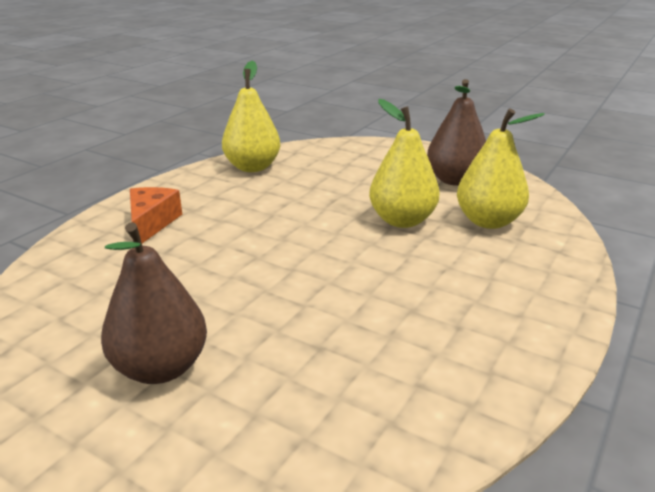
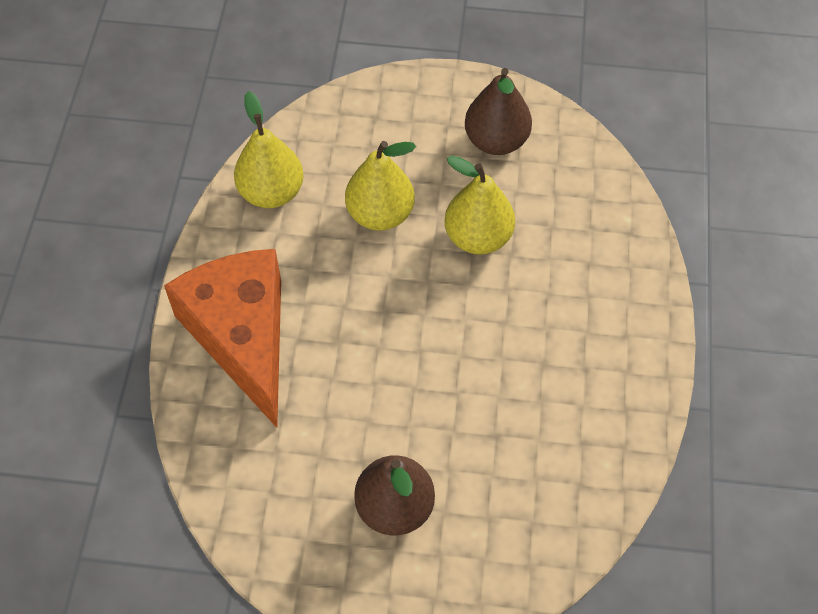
camera: 25 degrees left, 30 degrees up
(151, 223) = (242, 336): orange cheese -> orange cheese, size x2.11
(488, 221) = (555, 208): yellow pear -> yellow pear (380, 214)

